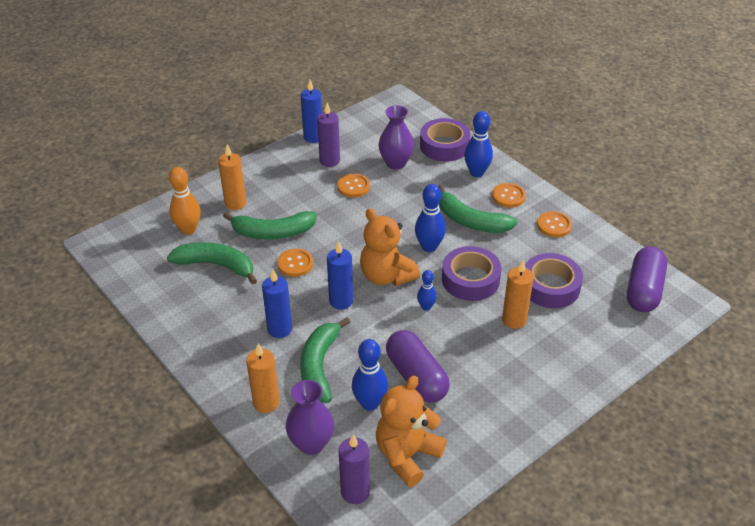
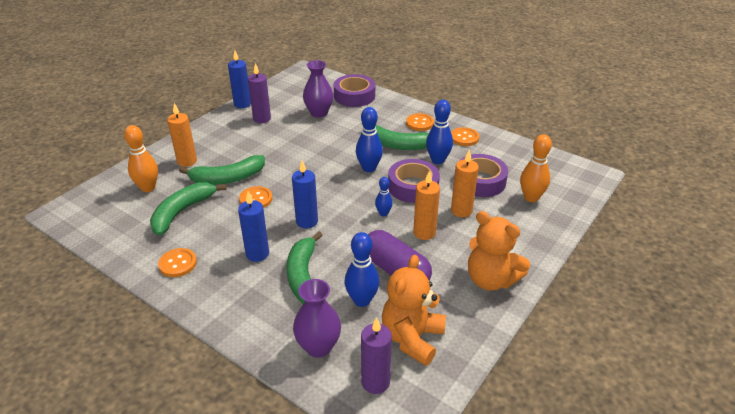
camera: 15 degrees left, 5 degrees down
(216, 265) = (182, 212): green banana -> green banana turned 60 degrees counterclockwise
(266, 403) = (263, 319): orange candle -> orange candle (424, 233)
(353, 186) = (288, 134): orange button -> orange button (178, 264)
(386, 276) = (340, 195): orange teddy bear -> orange teddy bear (491, 279)
(476, 172) = (387, 110): blue bowling pin -> blue bowling pin (438, 160)
(601, 318) = (531, 198): none -> orange bowling pin
(643, 290) = (554, 172): purple capsule -> none

